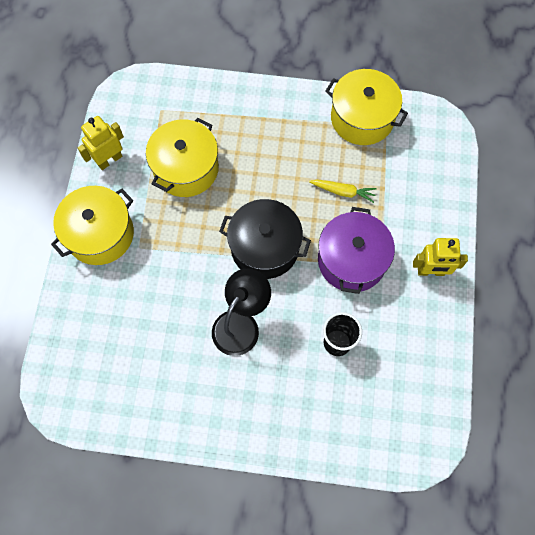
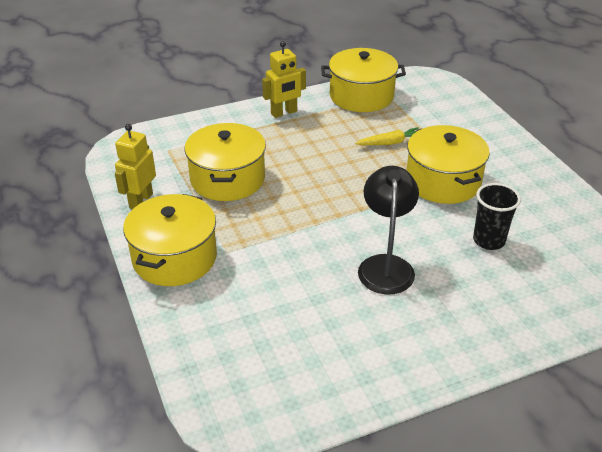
camera: 30 degrees left, 30 degrees down
(265, 247) = (355, 203): black pot -> none
(351, 260) = (443, 181): purple pot -> yellow pot
(431, 271) = (516, 163): yellow robot -> yellow robot (284, 113)

